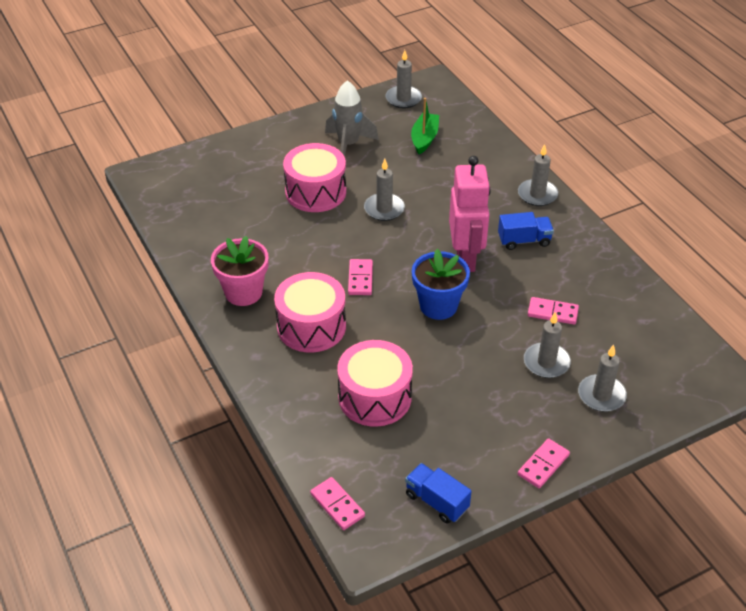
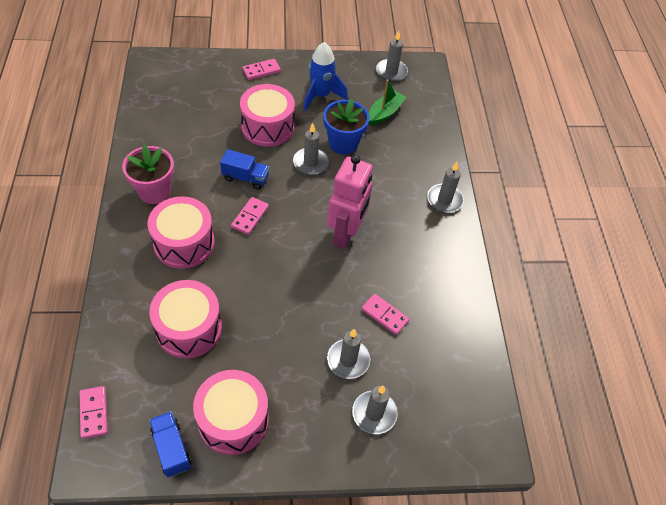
camera: 20 degrees right, 10 degrees up
(348, 145) = (321, 96): grey rocket -> blue rocket
(438, 306) = (295, 268): blue flower pot -> blue flower pot (343, 143)
(477, 454) = (233, 420): none -> pink drum
(524, 240) = (405, 237): blue truck -> blue truck (245, 178)
(543, 465) = (280, 457): pink domino -> pink domino (261, 71)

